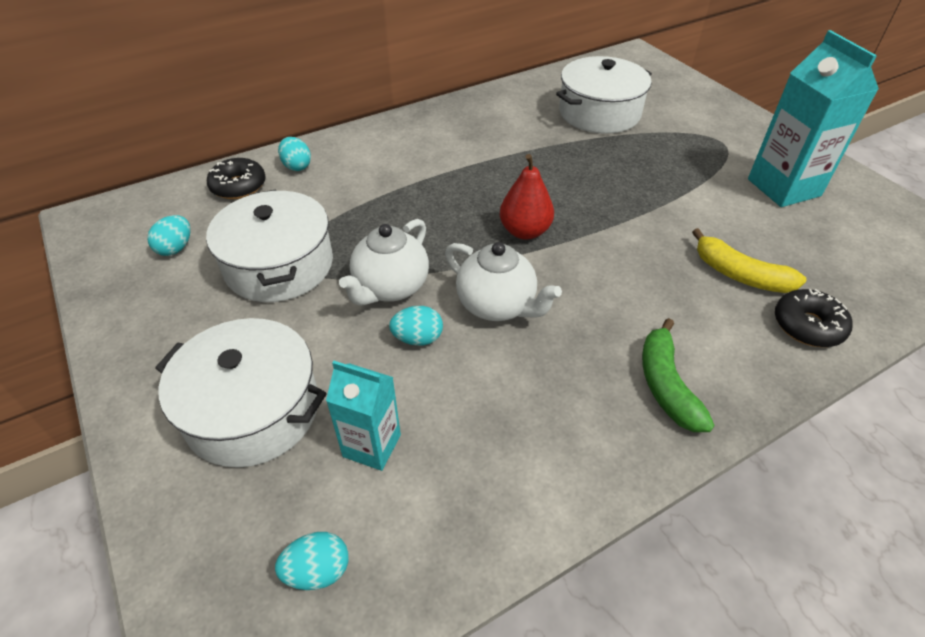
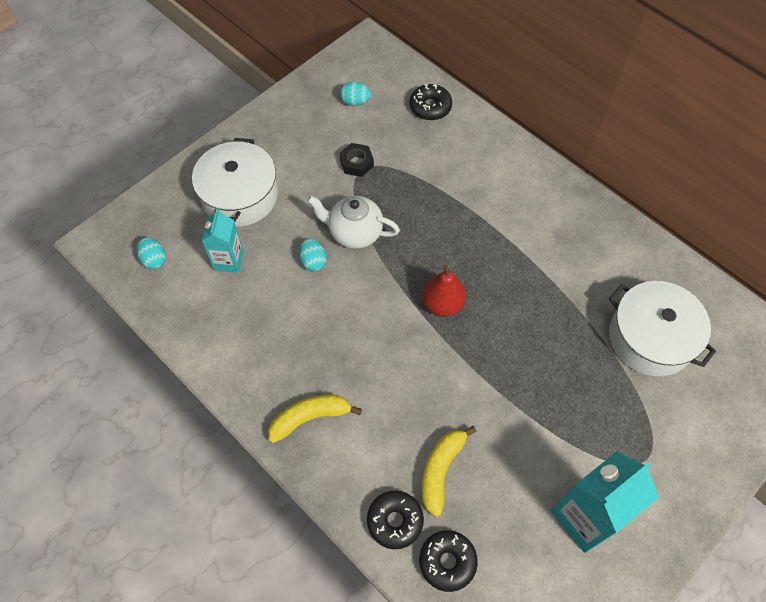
camera: 75 degrees right, 15 degrees up
(279, 265) = (356, 163): white pot -> black nut
(297, 166) = (467, 132): turquoise egg -> none
(497, 305) = (356, 301): white teapot -> none
(666, 385) = (310, 417): green banana -> yellow banana
(850, 291) = (447, 562): none -> black donut

